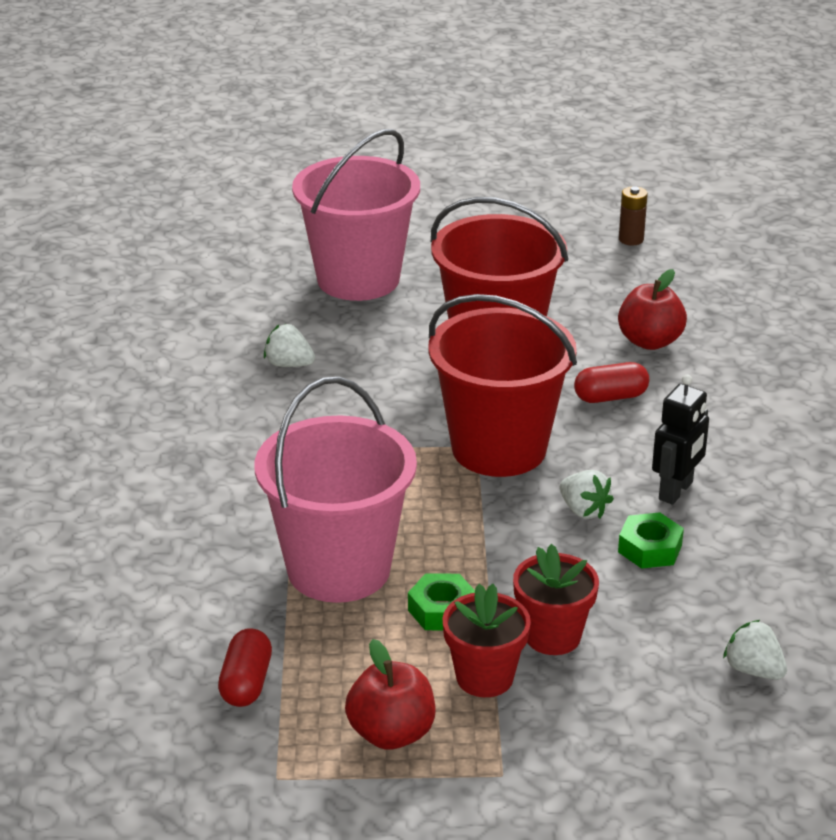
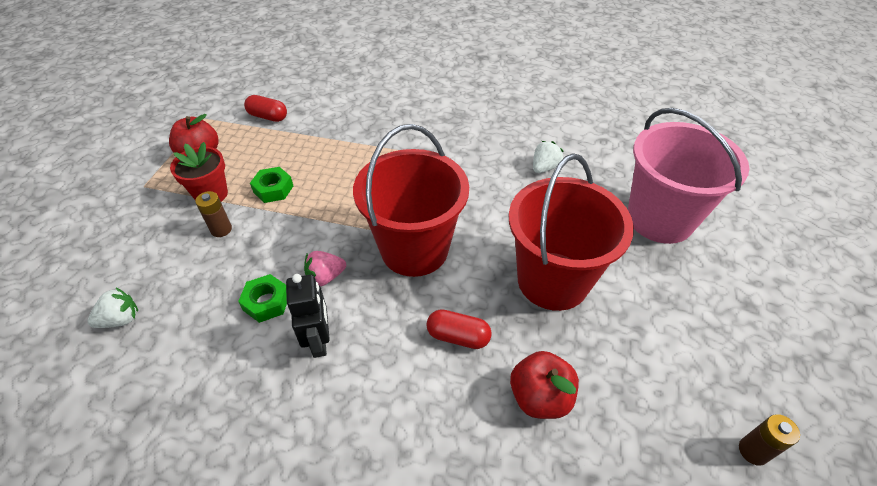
camera: 105 degrees right, 15 degrees up
(338, 569) = (331, 157): pink bucket -> none
(552, 636) = (221, 229): red flower pot -> brown battery
(583, 510) = (325, 277): white strawberry -> pink strawberry
(610, 397) = (458, 336): red capsule -> red capsule turned 75 degrees counterclockwise
(676, 491) = (319, 341): black robot -> black robot turned 150 degrees counterclockwise

